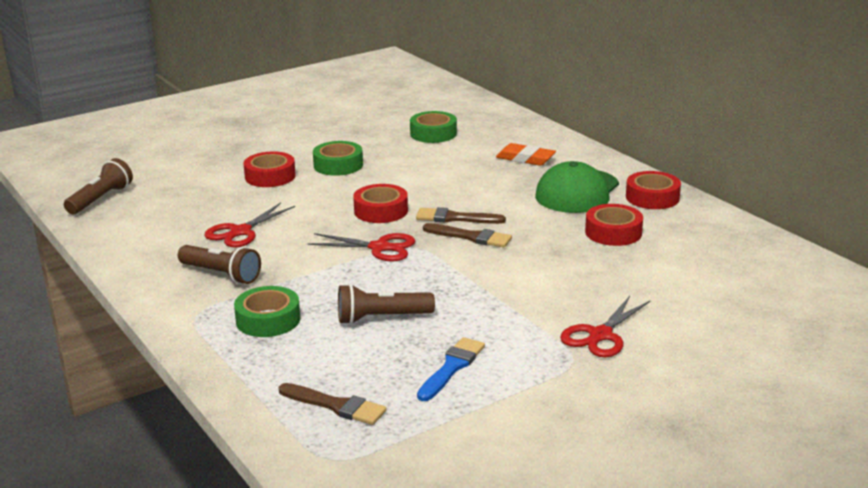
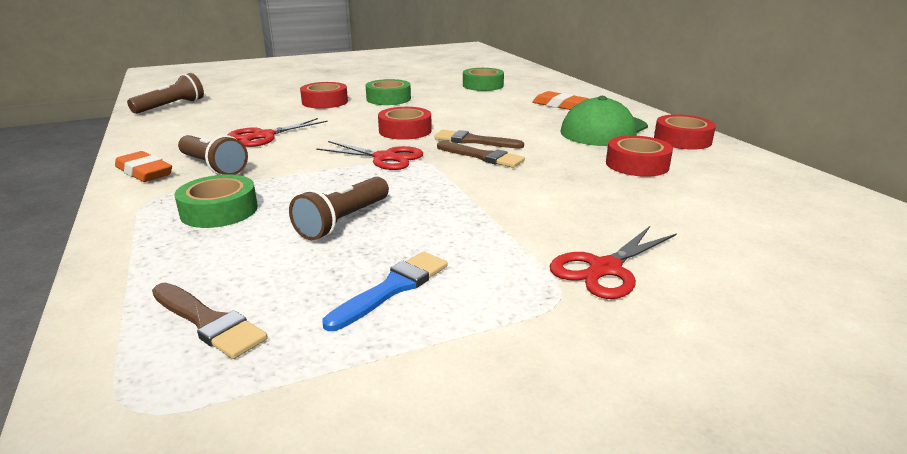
camera: 10 degrees right, 0 degrees up
(160, 288) = (144, 172): none -> orange eraser
(381, 318) = (343, 221): brown flashlight -> brown flashlight turned 60 degrees counterclockwise

